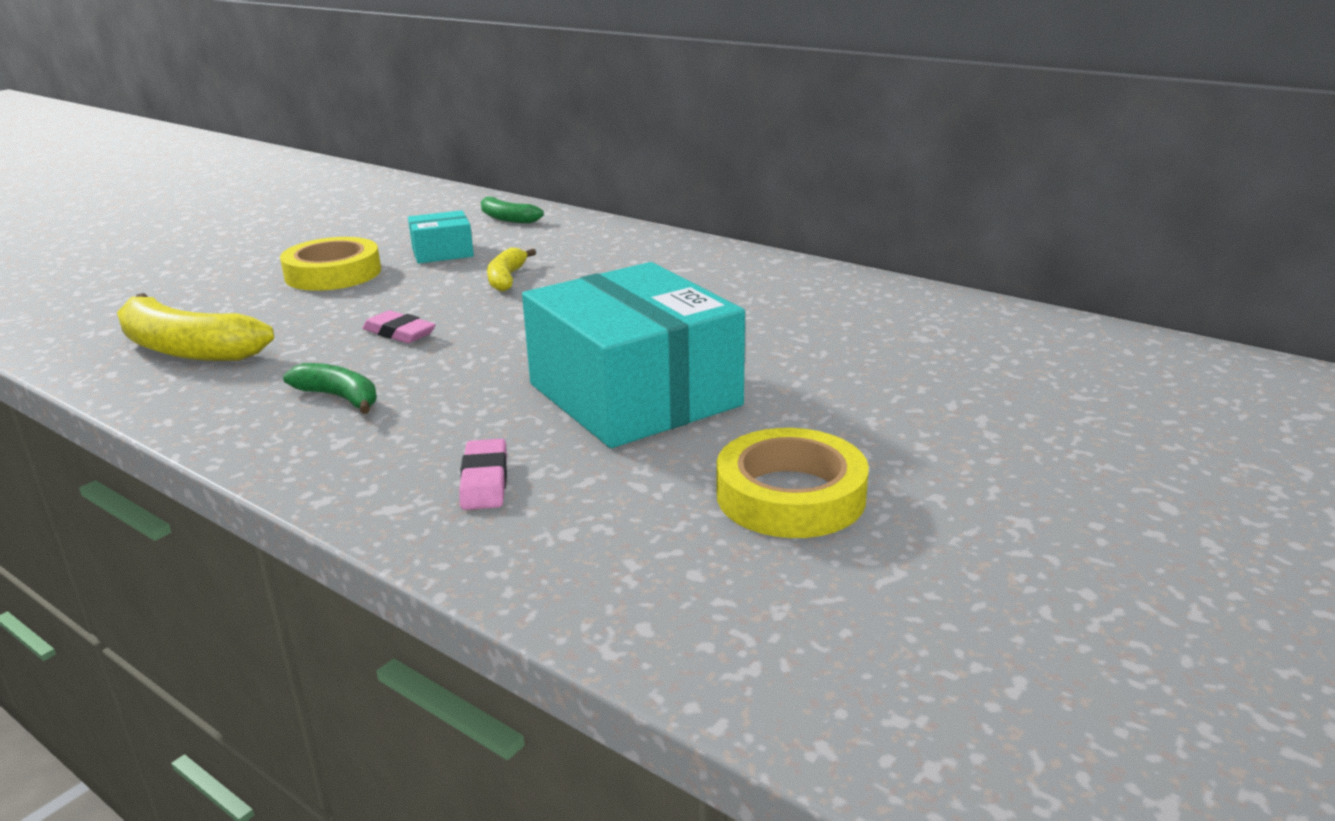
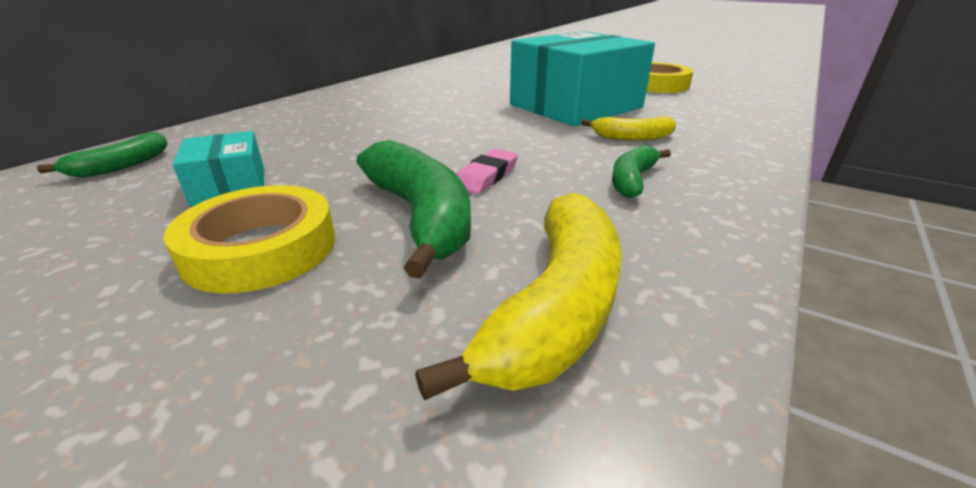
camera: 95 degrees left, 5 degrees up
(339, 311) = (420, 216): none -> green banana
(484, 480) = (702, 127): pink eraser -> none
(507, 278) = (349, 149): yellow banana -> yellow banana (632, 137)

